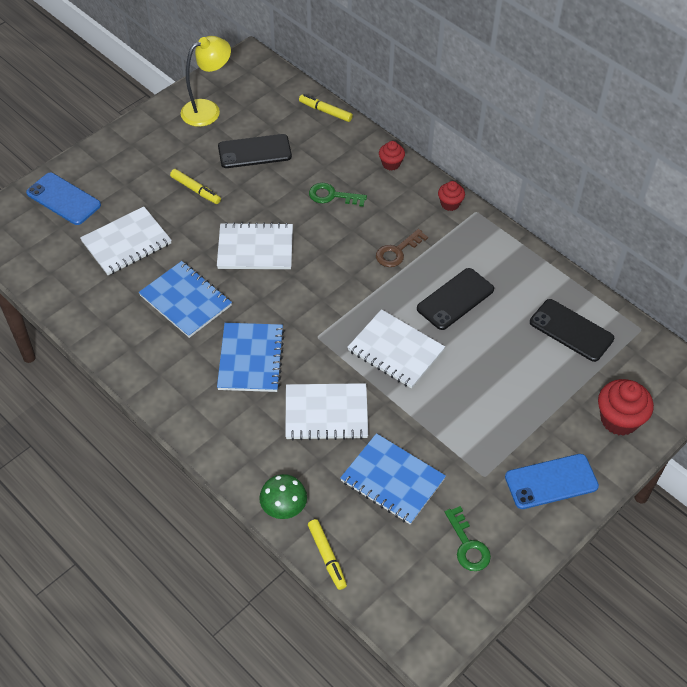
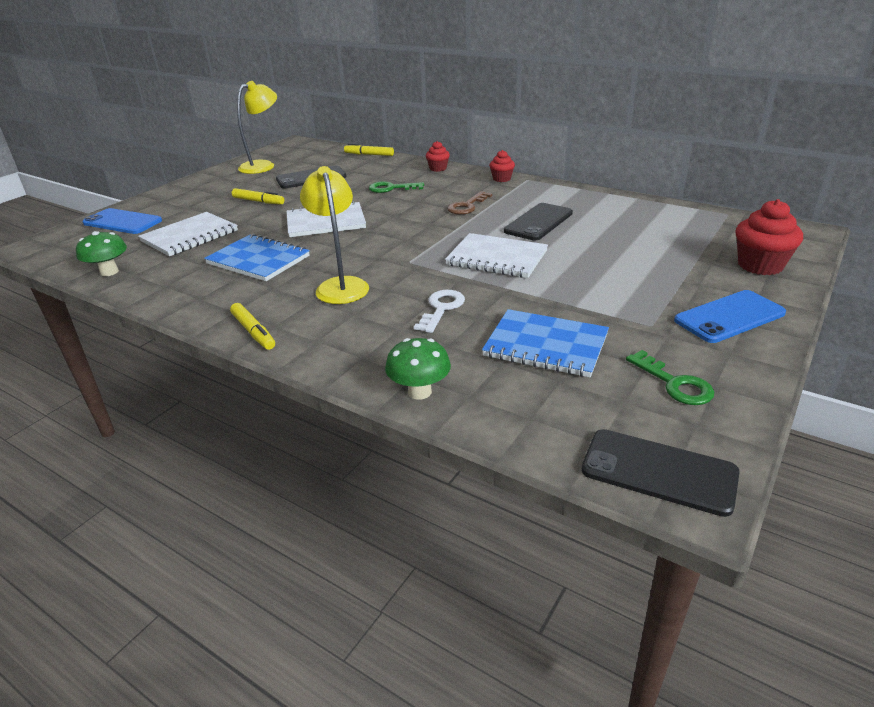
camera: 10 degrees left, 20 degrees down
(56, 288) = (109, 272): none -> green mushroom
(251, 359) = (340, 285): blue notebook -> yellow lamp
(326, 413) = (441, 309): white notebook -> white key
(327, 556) = (497, 427): yellow marker -> yellow marker (253, 332)
(571, 330) = (663, 223): black phone -> black phone (658, 471)

